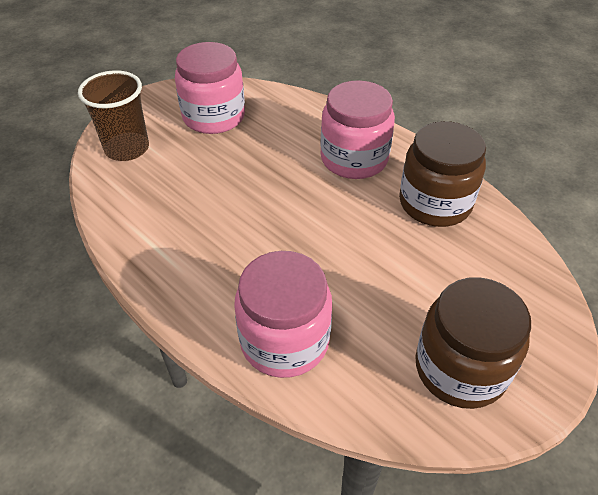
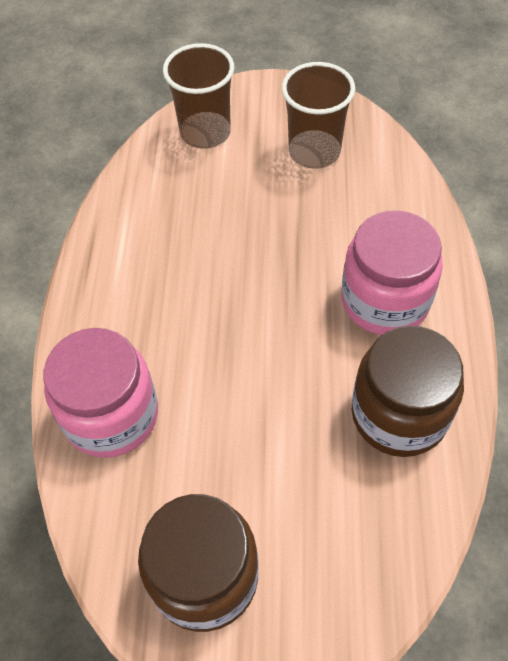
camera: 50 degrees right, 10 degrees up
(214, 117) = (314, 151): pink jar -> brown cup

